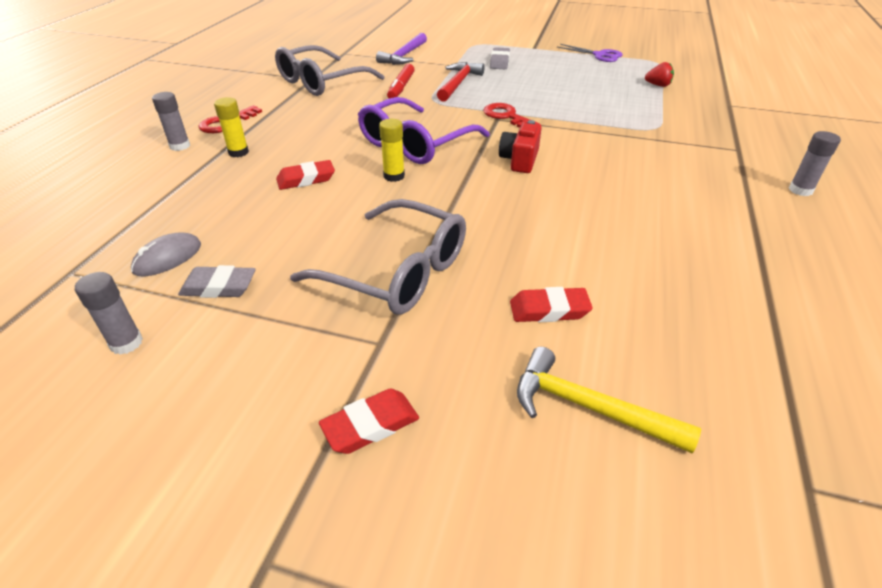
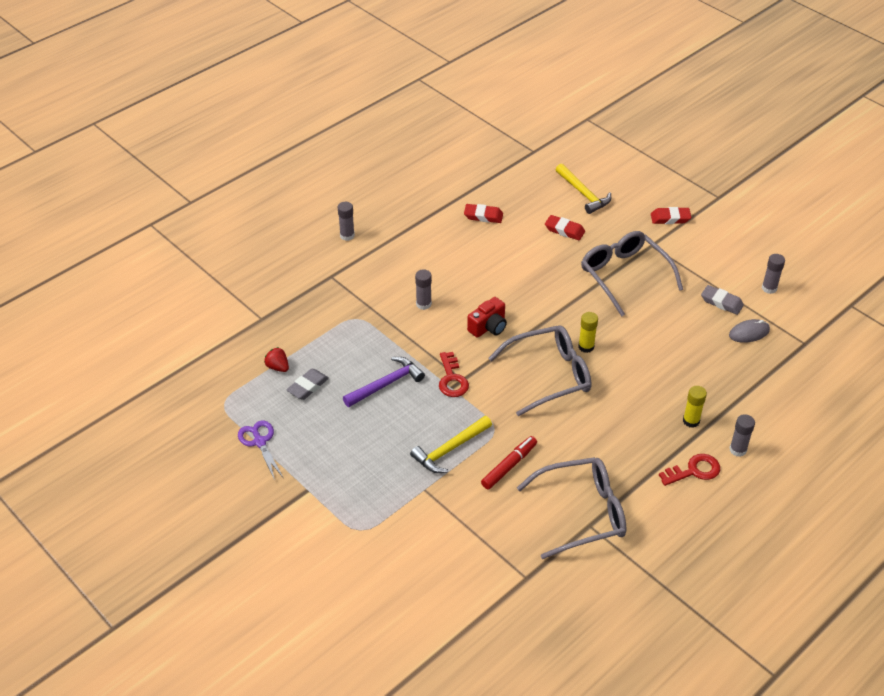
camera: 150 degrees left, 5 degrees up
(306, 179) = (648, 368): red eraser -> red eraser (483, 216)
(404, 56) = (463, 537): purple hammer -> purple hammer (386, 384)
(415, 143) = (549, 375): purple glasses -> grey glasses
(458, 83) = (450, 449): red hammer -> yellow hammer
(499, 62) = (374, 474): grey eraser -> grey eraser (308, 386)
(612, 157) = (423, 304): none -> grey glue stick

